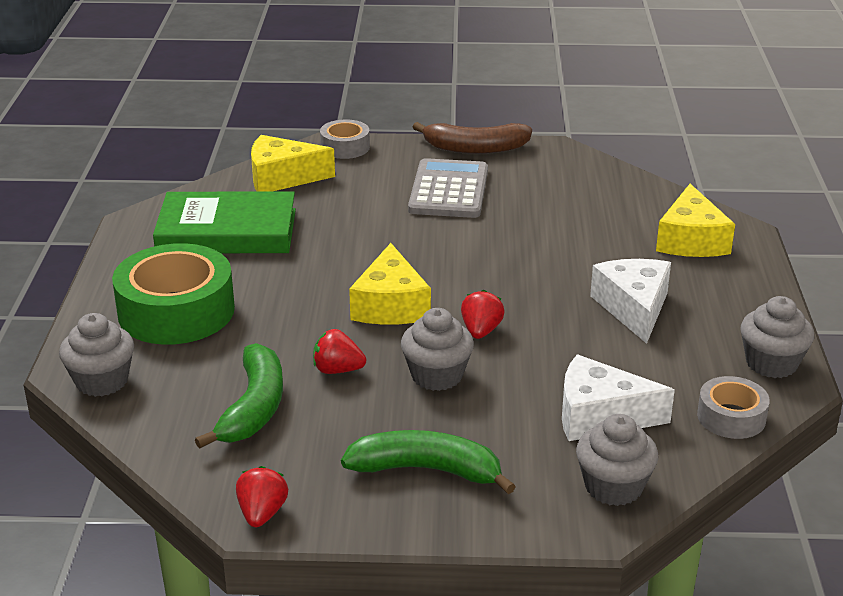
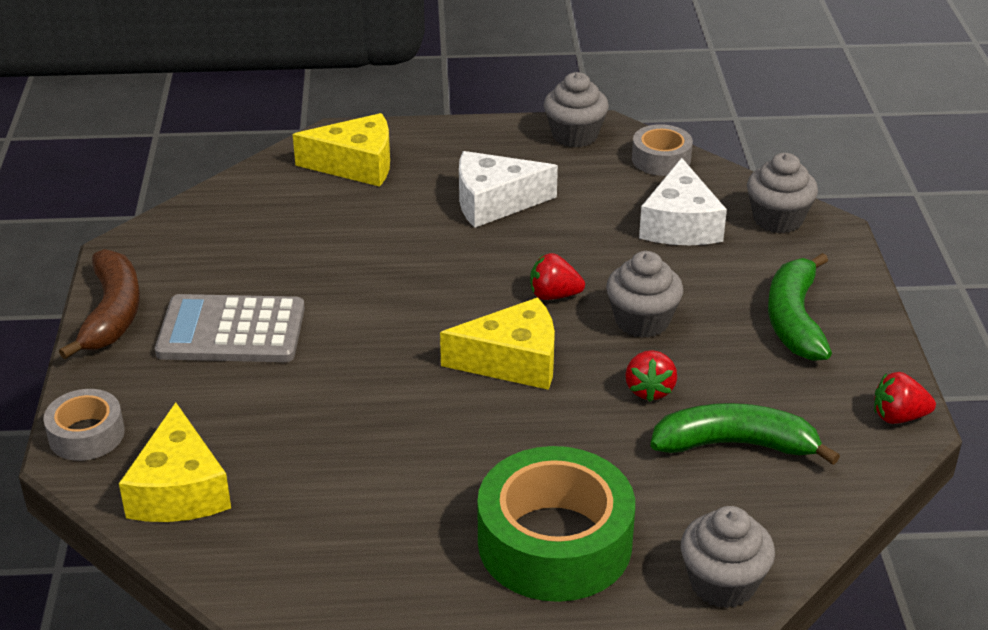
camera: 95 degrees left, 5 degrees up
(227, 231) = (341, 525): green book -> none

